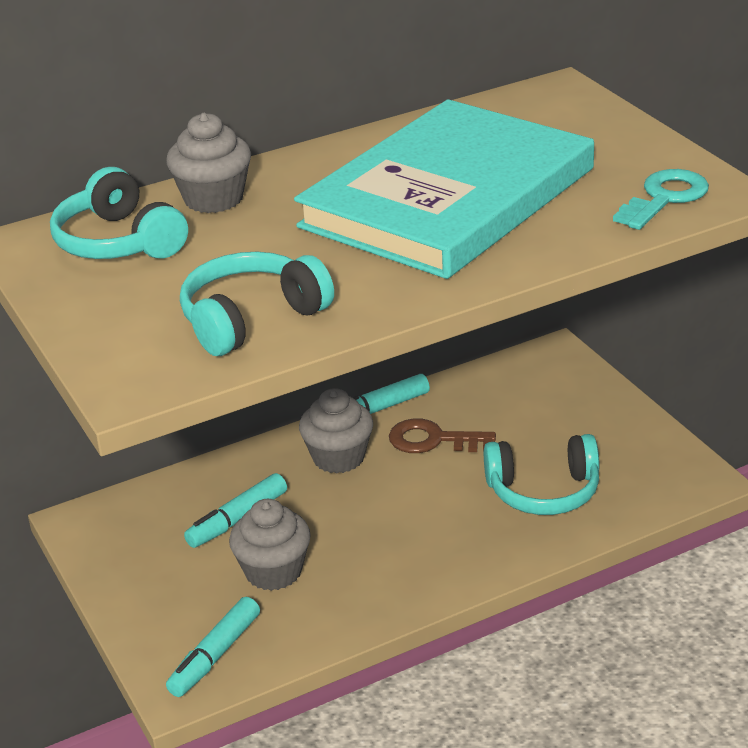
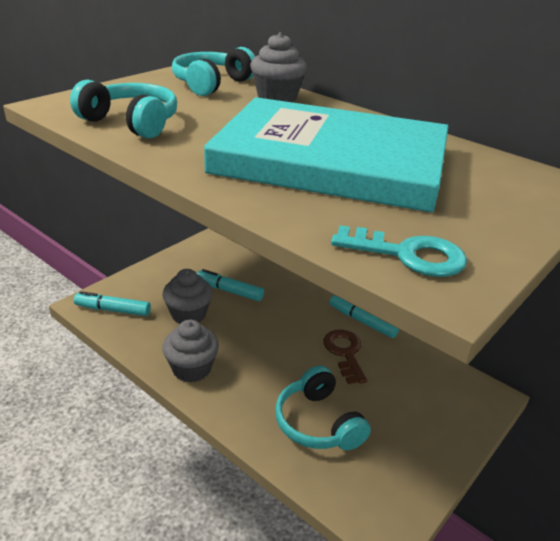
camera: 65 degrees right, 0 degrees up
(338, 457) = (304, 315): grey cupcake -> grey cupcake (191, 368)

